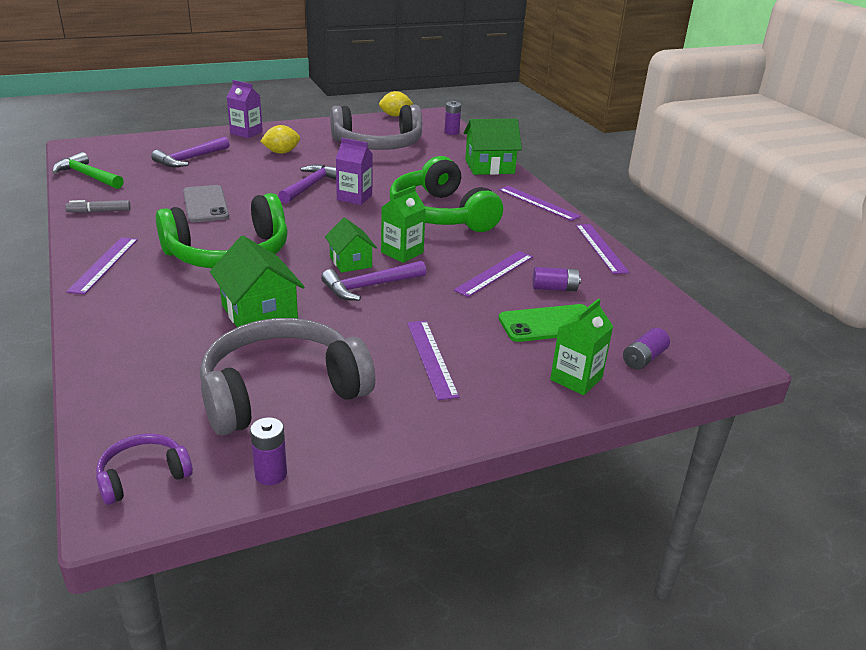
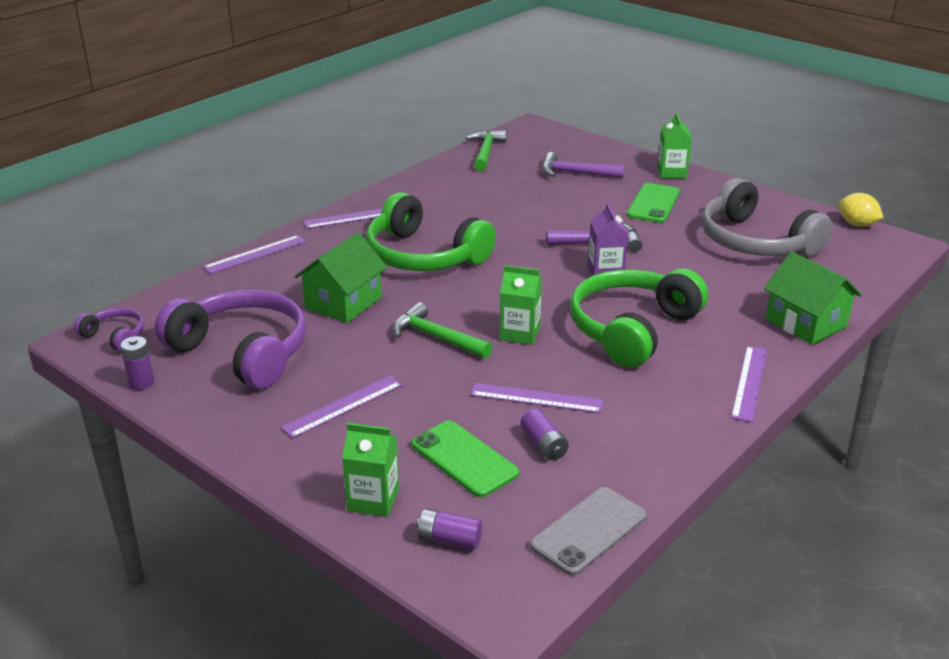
camera: 65 degrees right, 0 degrees up
(99, 211) = (432, 181): grey marker -> none
(205, 204) = (498, 213): grey phone -> grey phone (588, 531)
(246, 133) = (672, 172): purple carton -> green carton
(281, 152) = (653, 203): yellow lemon -> green phone
(281, 391) = (242, 352): grey headphones -> purple headphones
(350, 262) = (471, 313): green house -> none
(369, 286) = (436, 337): purple hammer -> green hammer
(451, 132) = (869, 271): purple battery -> none
(601, 248) = (683, 456): purple ruler -> purple ruler (255, 254)

